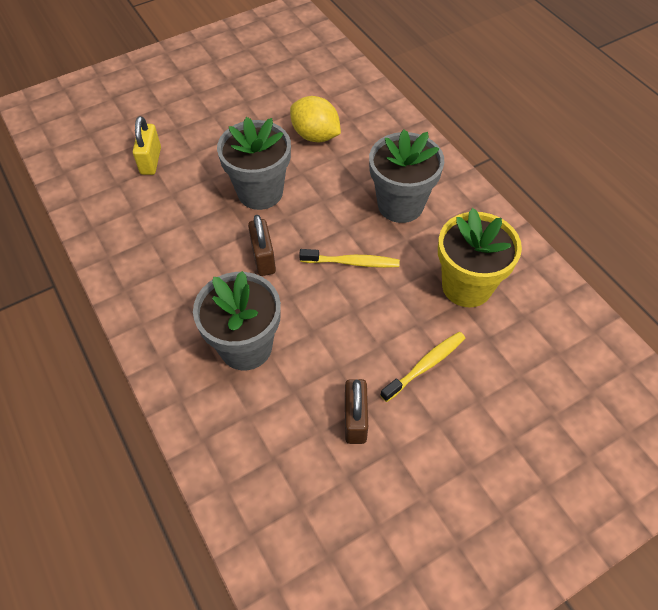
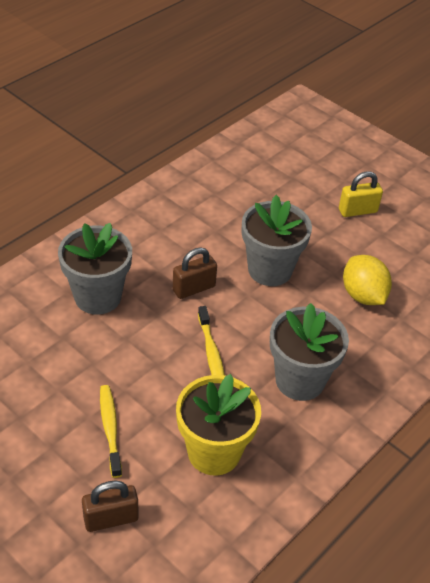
camera: 70 degrees right, 10 degrees down
(151, 161) = (274, 190): yellow padlock -> yellow padlock (357, 211)
(315, 135) = (363, 295): yellow lemon -> yellow lemon turned 45 degrees counterclockwise
(355, 420) = (43, 384): brown padlock -> brown padlock (111, 519)
(425, 365) = (110, 429): yellow toothbrush -> yellow toothbrush turned 135 degrees counterclockwise

